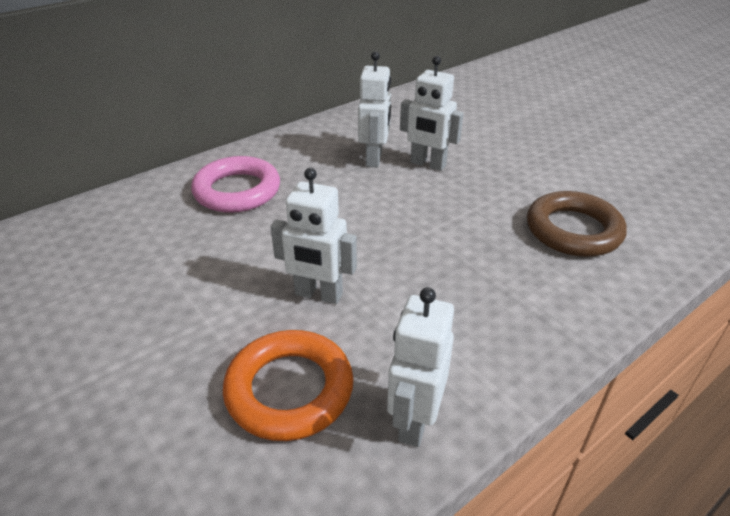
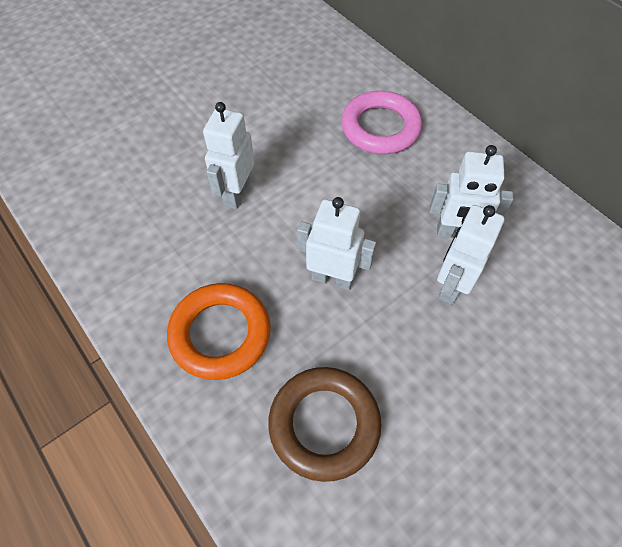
camera: 90 degrees right, 20 degrees up
(289, 390) = (145, 183): orange ring -> orange ring (220, 334)
(414, 421) = (105, 252): white robot -> white robot (332, 278)

